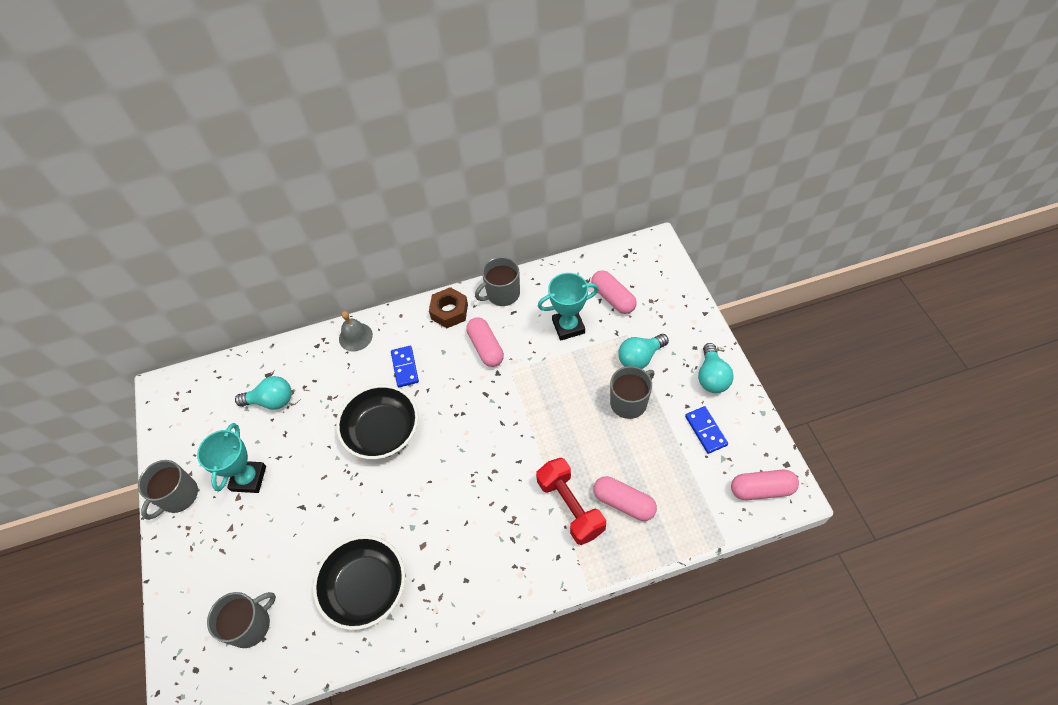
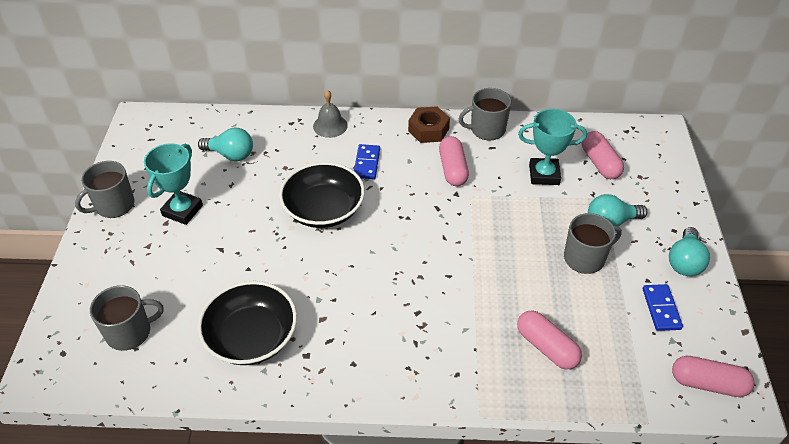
camera: 15 degrees right, 10 degrees down
(570, 506) = (487, 332): red dumbbell -> none

